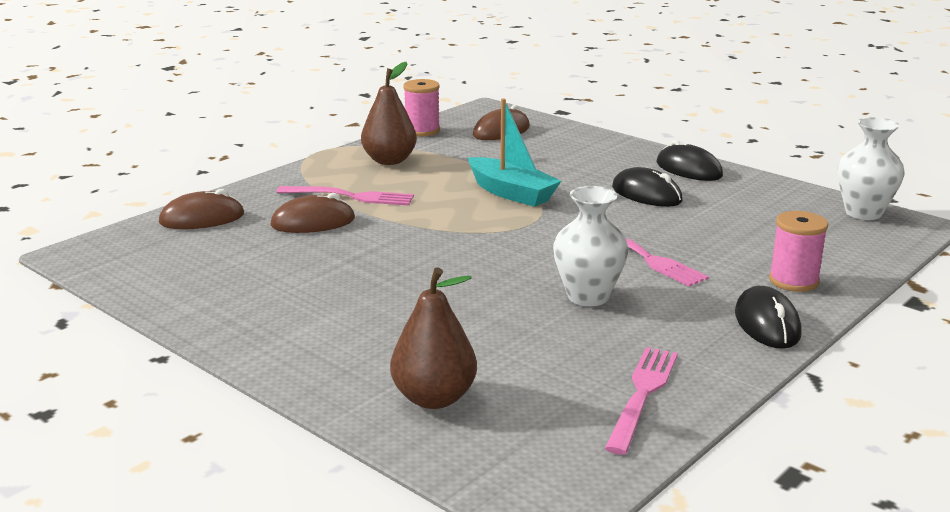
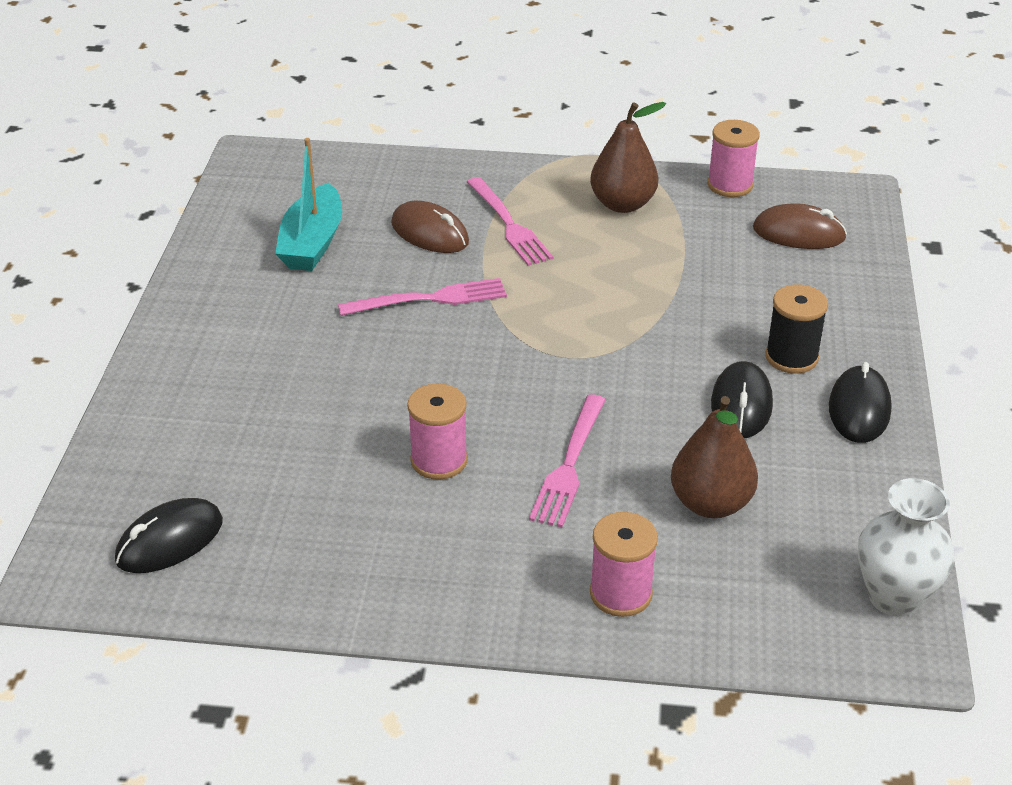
camera: 55 degrees right, 15 degrees up
(202, 218) = (374, 175): brown mouse -> none
(434, 398) = (173, 449): brown pear -> brown pear (711, 503)
(511, 193) = (632, 313): turquoise boat -> turquoise boat (312, 243)
(588, 296) = (439, 460): white vase -> pink spool
(618, 169) = (791, 357): none -> black spool
(642, 394) = (275, 566): pink fork -> pink fork (430, 299)
(767, 324) = (493, 604): black mouse -> black mouse (170, 541)

